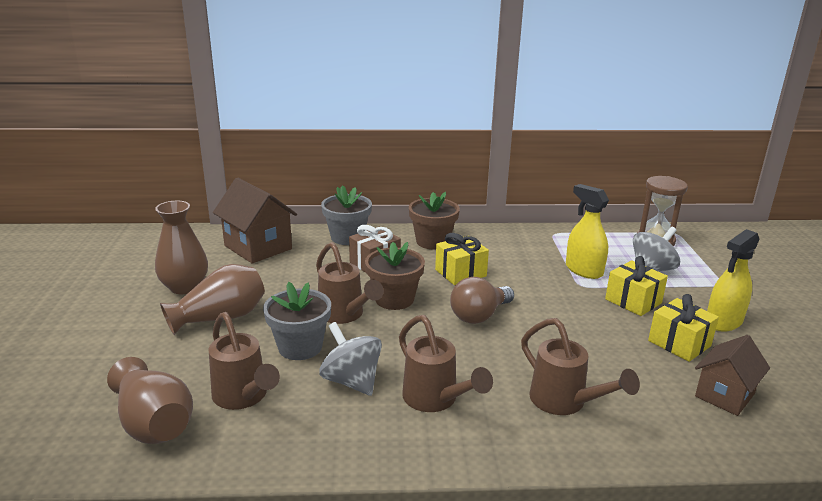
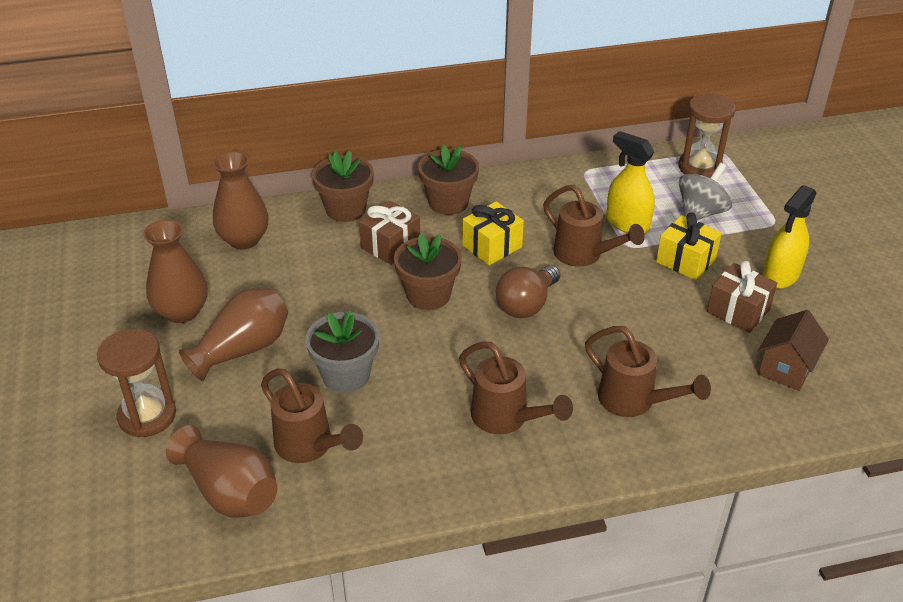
camera: 10 degrees left, 15 degrees up
(115, 354) = (147, 416): none -> brown hourglass
(258, 247) = (244, 239): brown house -> brown vase
(345, 315) = (380, 325): brown watering can -> brown watering can (584, 255)
(347, 237) = (346, 209): grey flower pot -> brown flower pot
(351, 381) = (415, 409): grey spinning top -> none
(679, 343) = (738, 311): yellow gift -> brown gift

